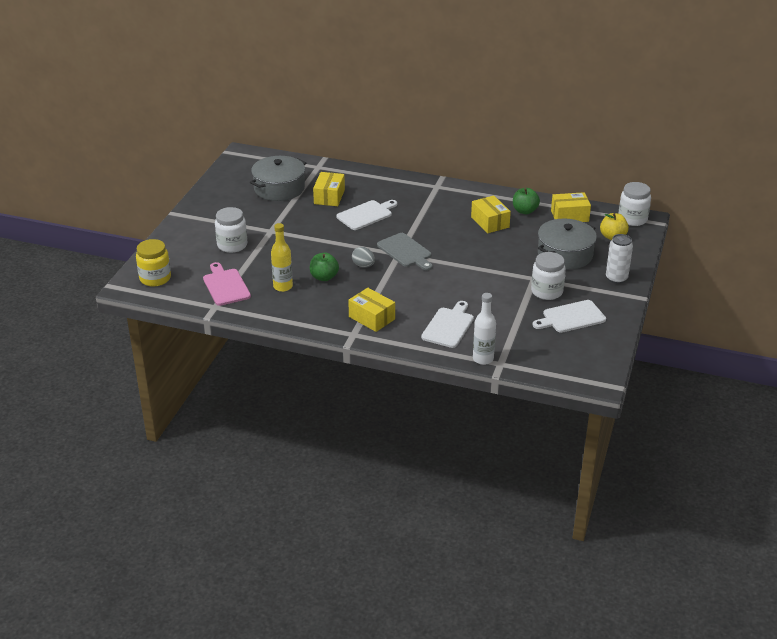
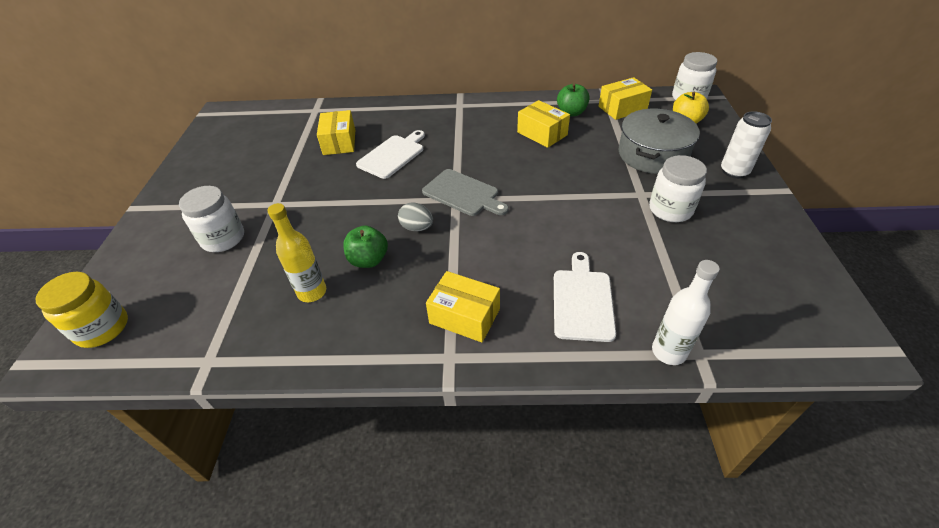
camera: 15 degrees left, 10 degrees up
(225, 286) = (221, 313): pink cutting board -> none
(279, 188) = (274, 144): grey pot -> none
(571, 317) = (730, 241): white cutting board -> none

